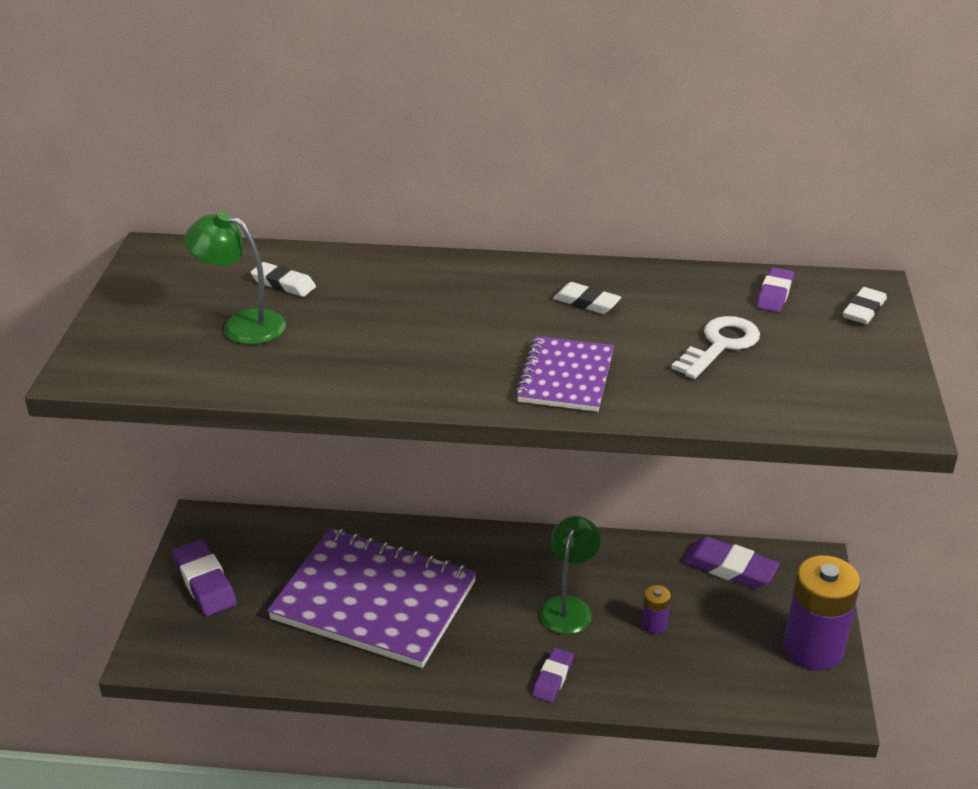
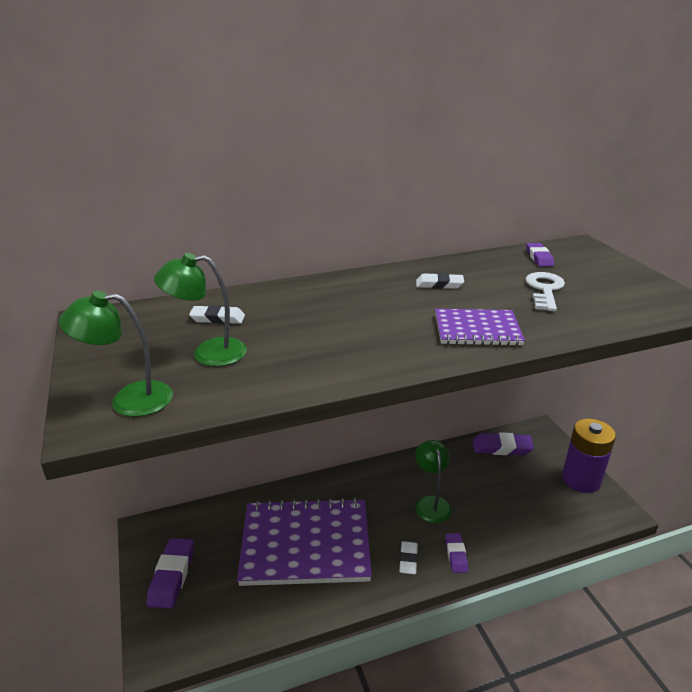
camera: 25 degrees left, 5 degrees down
(132, 356) = (129, 399): none -> green lamp
(205, 582) = (172, 576): purple eraser -> purple eraser turned 60 degrees clockwise
(566, 377) = (477, 330): purple notebook -> purple notebook turned 75 degrees counterclockwise
(654, 624) = (488, 496): purple battery -> none
(864, 310) = (594, 255): white eraser -> white eraser (408, 560)

